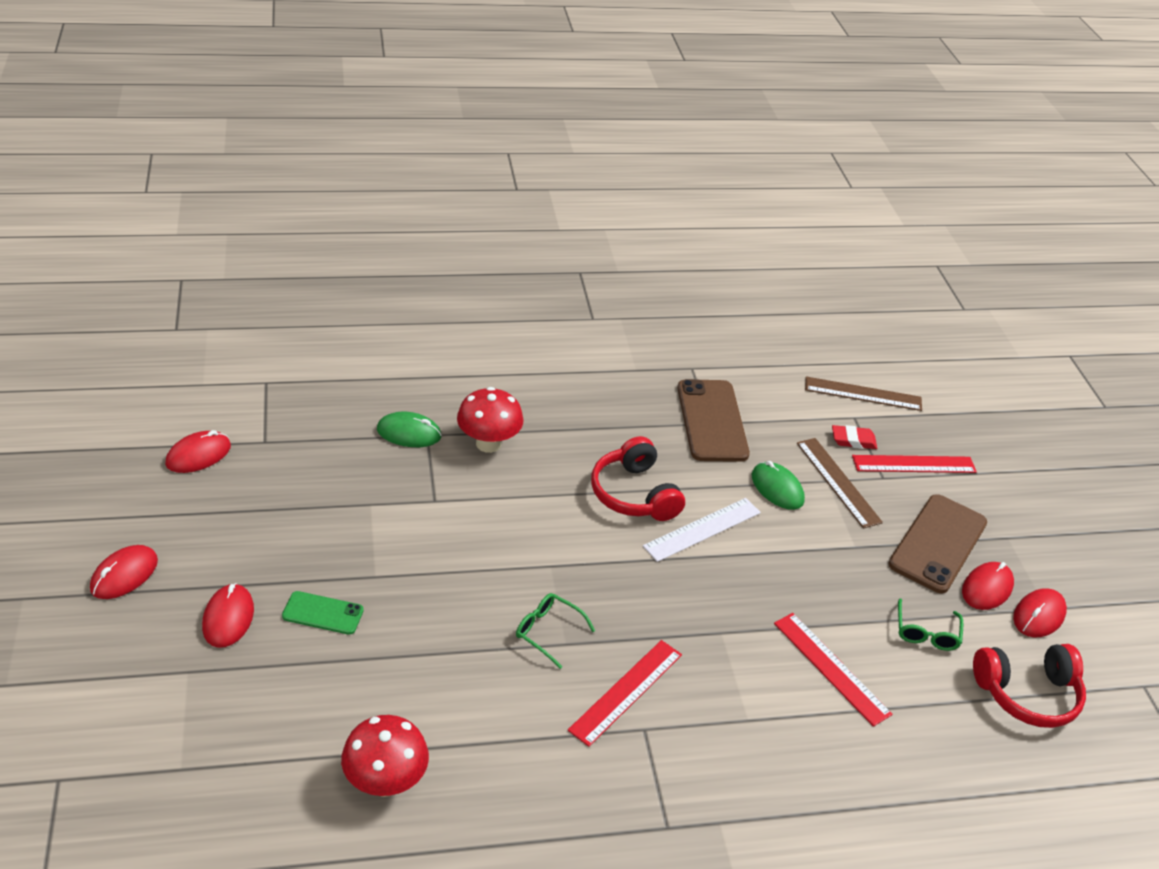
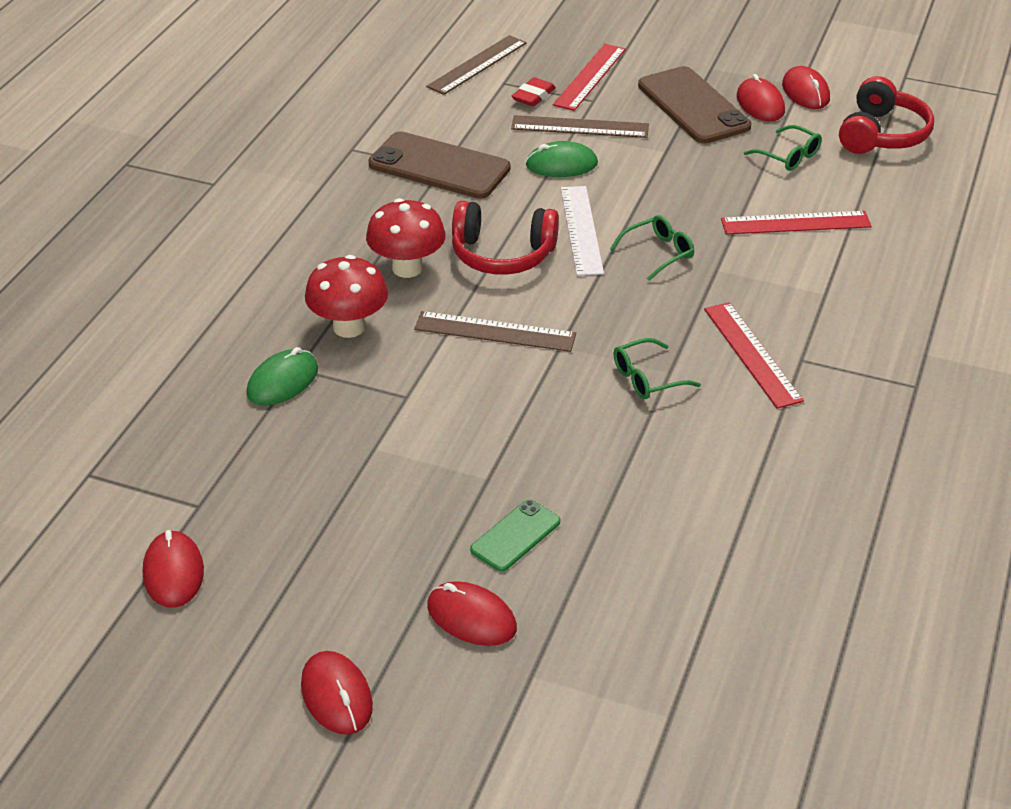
camera: 55 degrees left, 0 degrees up
(385, 782) = (772, 556): red mushroom -> red mushroom (407, 268)
(539, 522) = (495, 332): none -> brown ruler
(712, 587) = (658, 253): none -> green glasses

